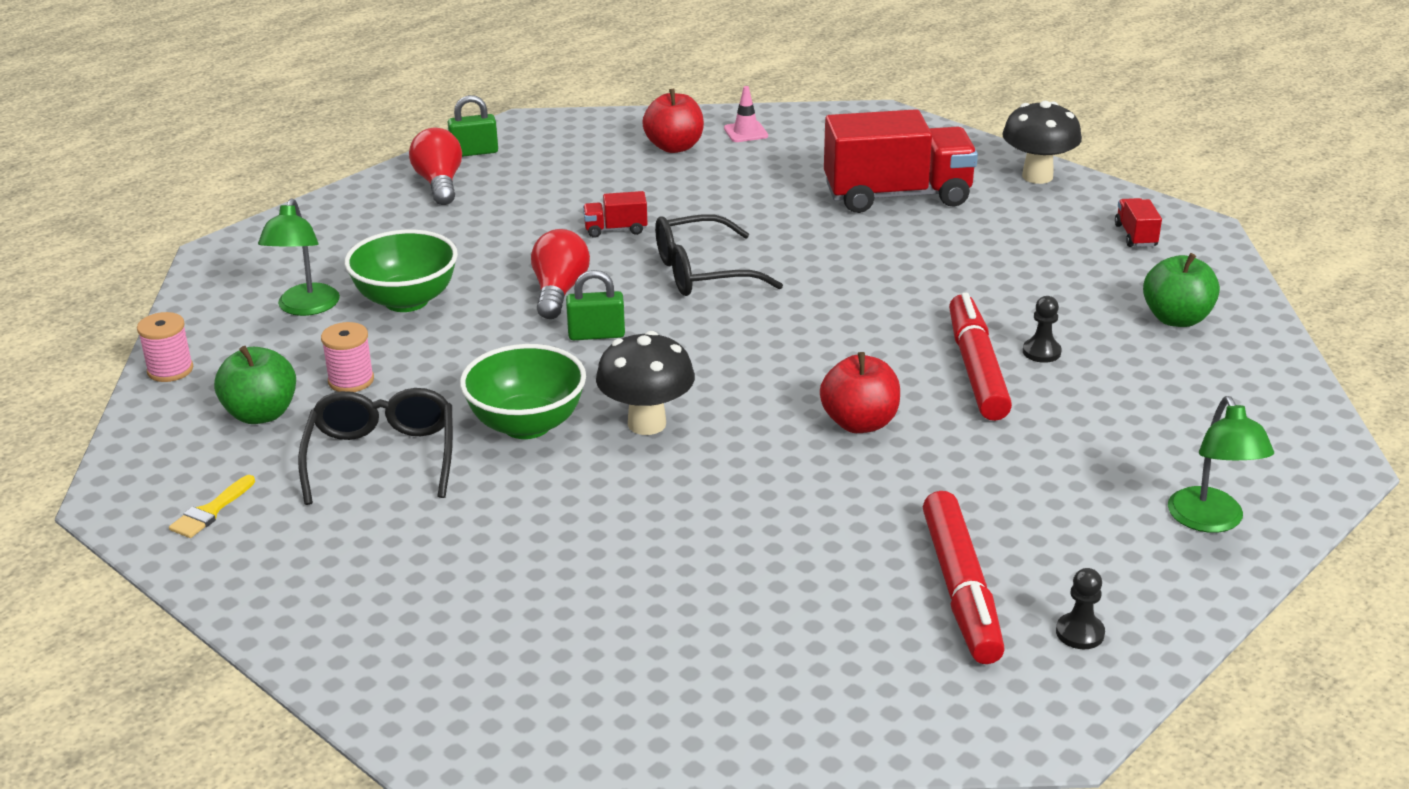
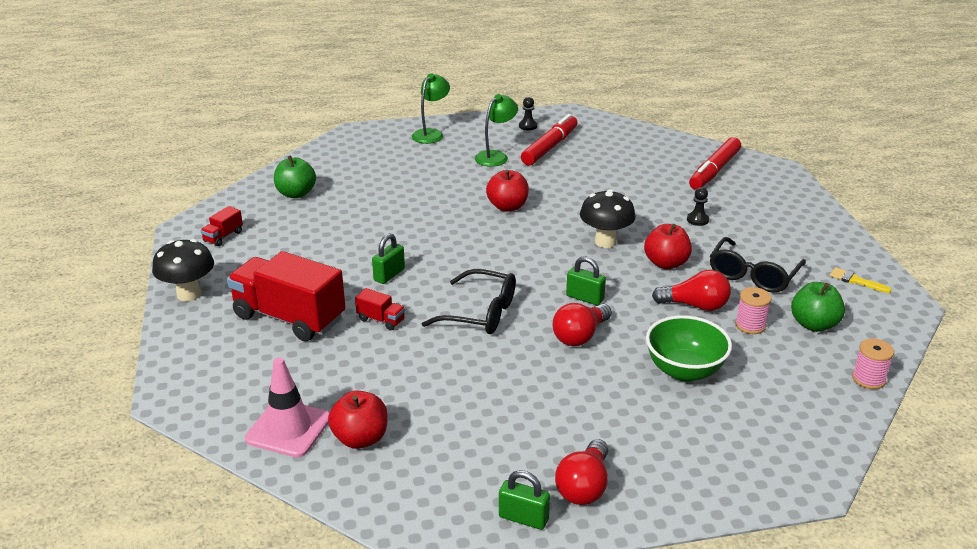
camera: 145 degrees left, 0 degrees up
(211, 511) = (855, 280): yellow brush -> yellow brush turned 120 degrees counterclockwise
(305, 308) = (758, 394): green lamp -> green lamp (496, 156)
(441, 379) = (695, 306): none -> red light bulb
(527, 425) = (666, 263): green bowl -> red apple
(615, 229) = (495, 371): red truck -> red truck (381, 320)
(746, 132) = (288, 428): pink traffic cone -> pink traffic cone, size x1.85
(868, 271) = (389, 275): none -> green padlock
(976, 369) = (421, 208): red marker -> red marker (714, 171)
(1041, 352) = (380, 203): black pawn -> black pawn (697, 220)

